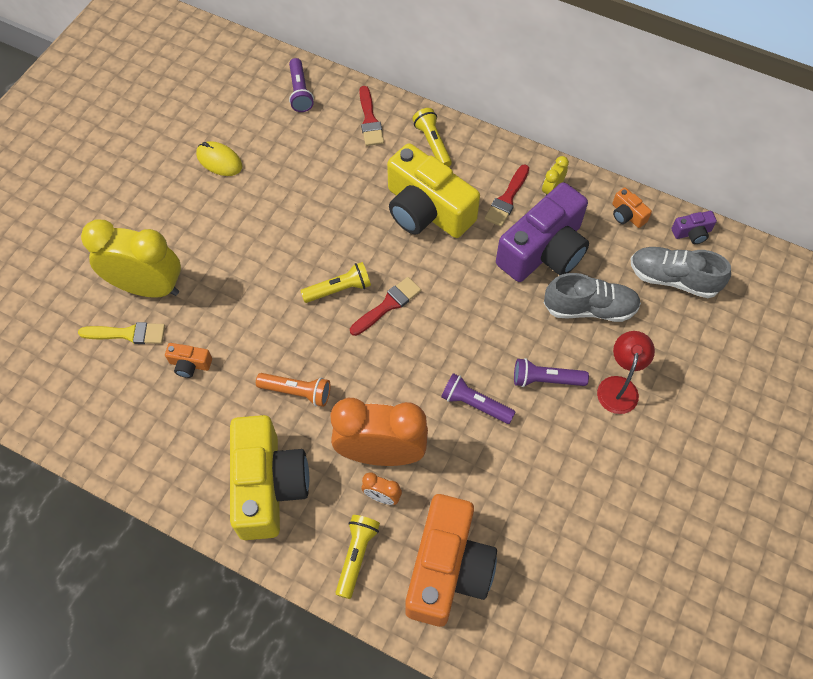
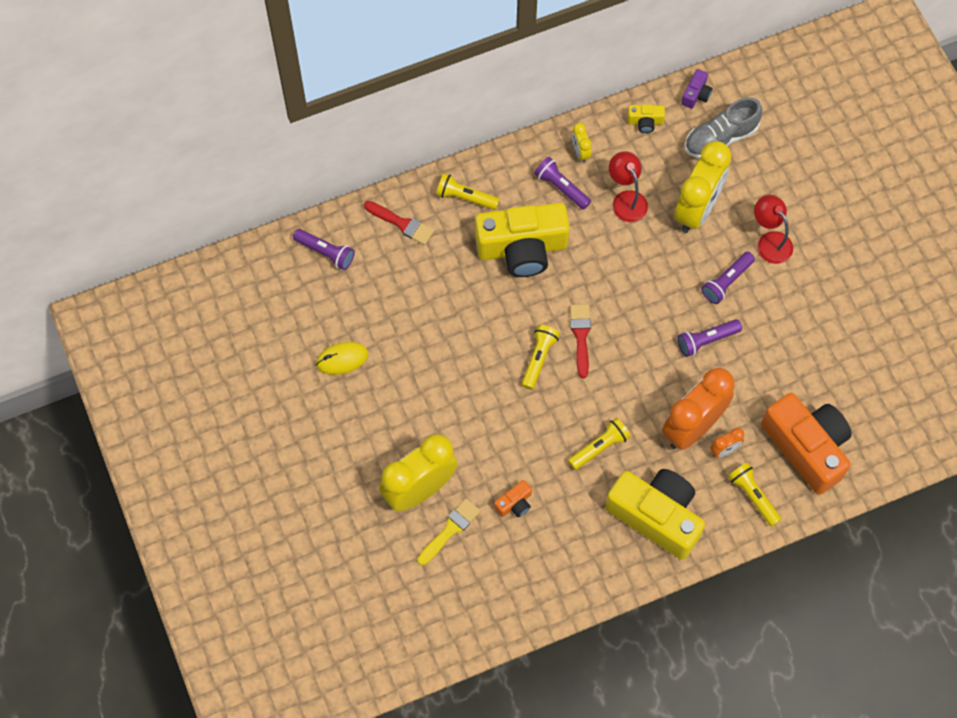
camera: 50 degrees left, 5 degrees up
(297, 392) = (599, 447): orange flashlight -> yellow flashlight
(507, 199) = (561, 187): red brush -> purple flashlight
(544, 251) = (626, 199): purple camera -> red lamp
(589, 308) = (697, 209): grey shoe -> yellow clock
(627, 215) = (645, 122): orange camera -> yellow camera

